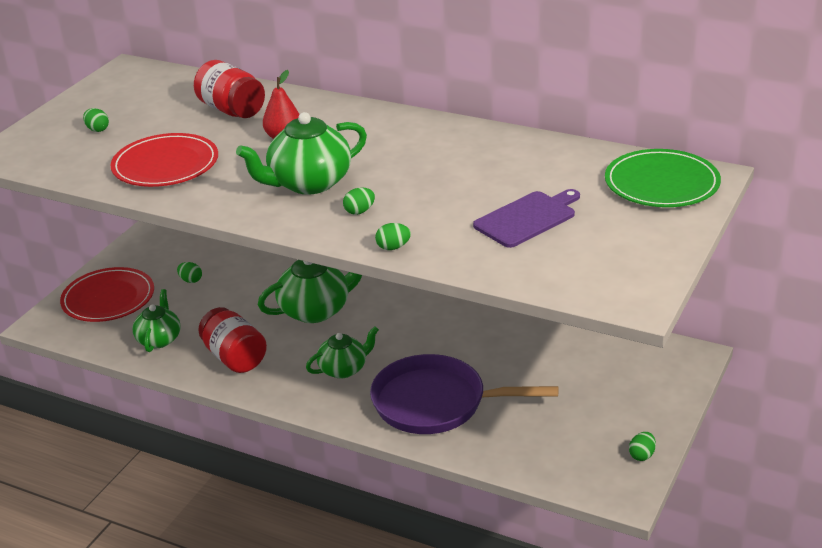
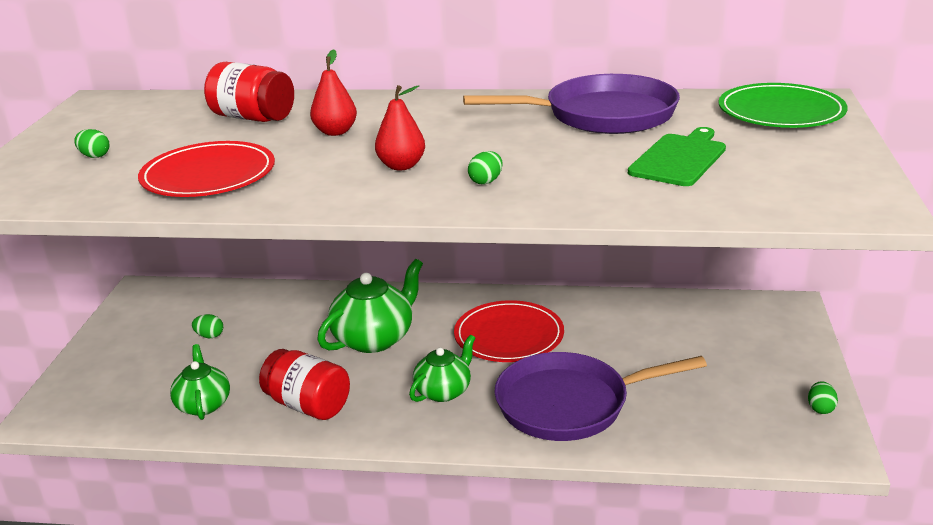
camera: 20 degrees left, 5 degrees down
(108, 298) = (116, 373): red plate -> red plate (509, 336)
(308, 183) = (401, 166): green teapot -> red pear
(393, 247) = (558, 207): green egg -> none
(507, 159) = (602, 115): none -> purple pan
(527, 218) = (679, 158): purple cutting board -> green cutting board

